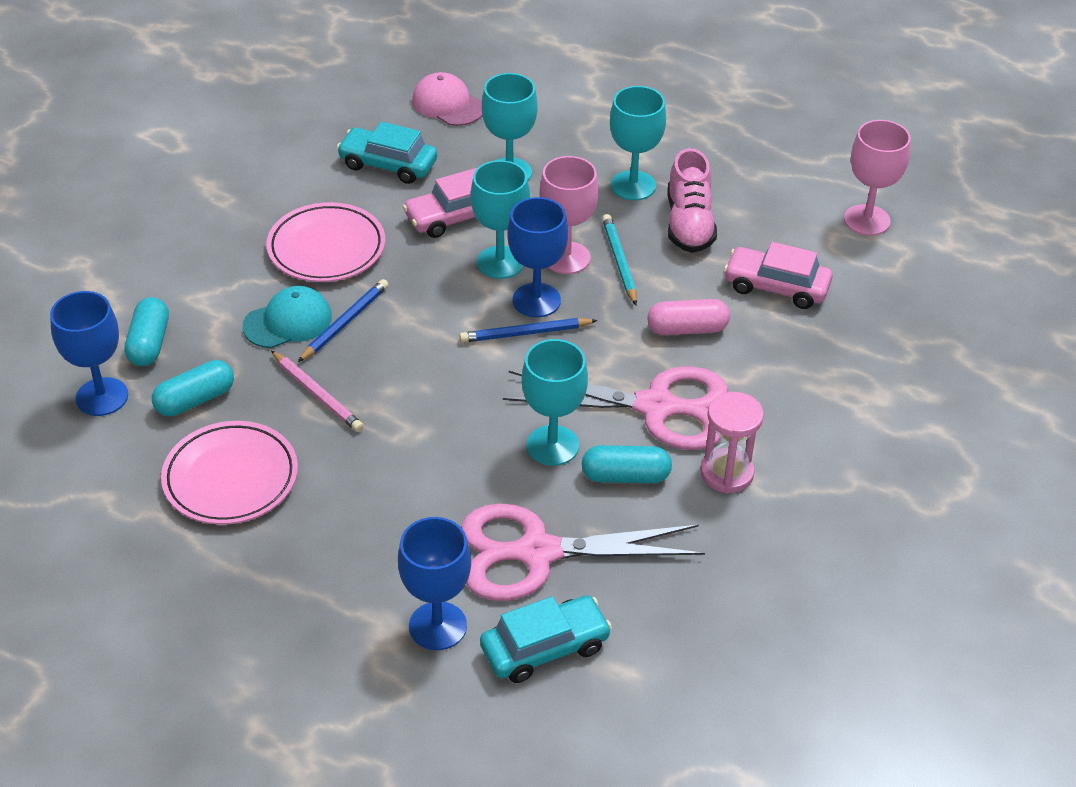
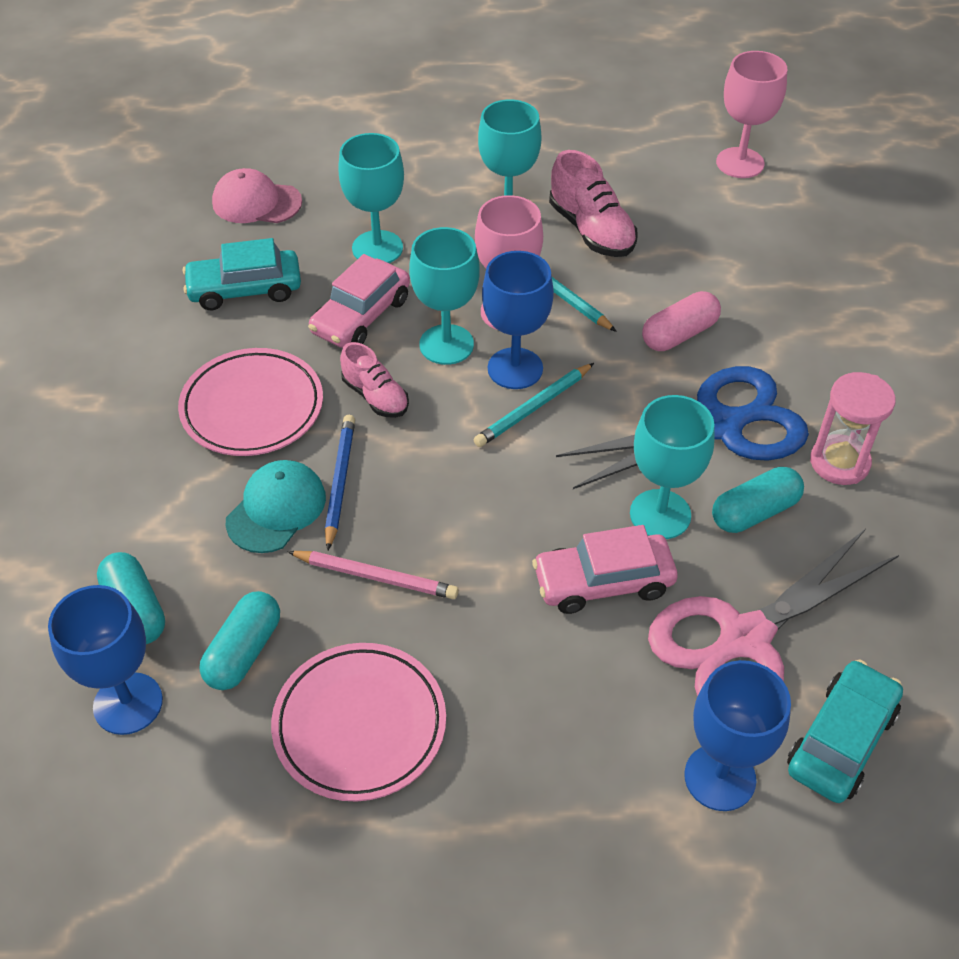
camera: 30 degrees left, 5 degrees up
(418, 277) = (375, 396): none -> pink shoe
(525, 333) = (533, 408): blue pencil -> turquoise pencil
(657, 407) = (721, 426): pink scissors -> blue scissors
(776, 287) = (720, 258): pink car -> pink car (603, 582)

